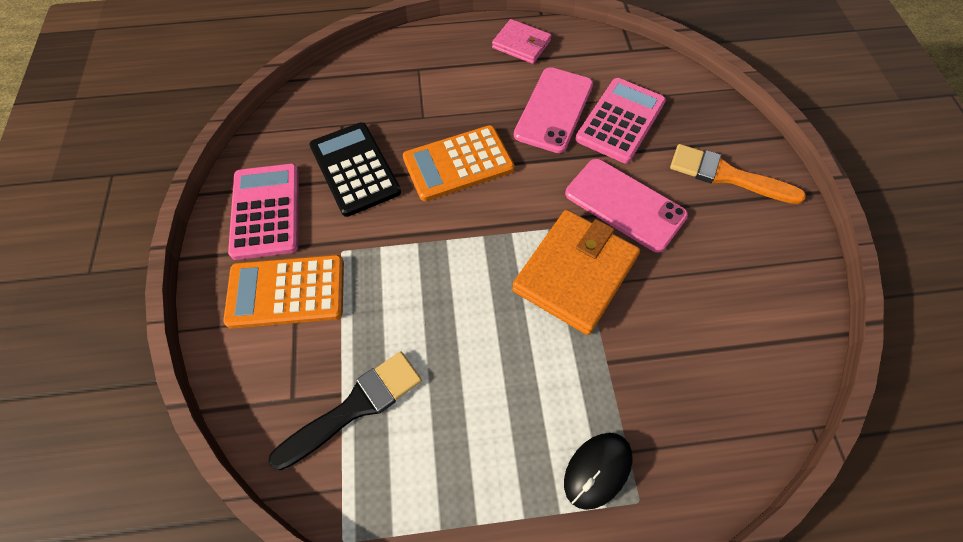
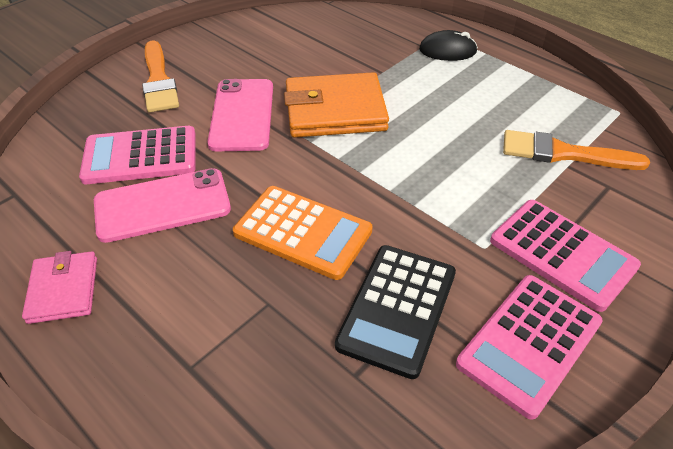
camera: 130 degrees left, 15 degrees down
(286, 292) = (562, 254): orange calculator -> pink calculator
(355, 407) = (563, 153): black brush -> orange brush

